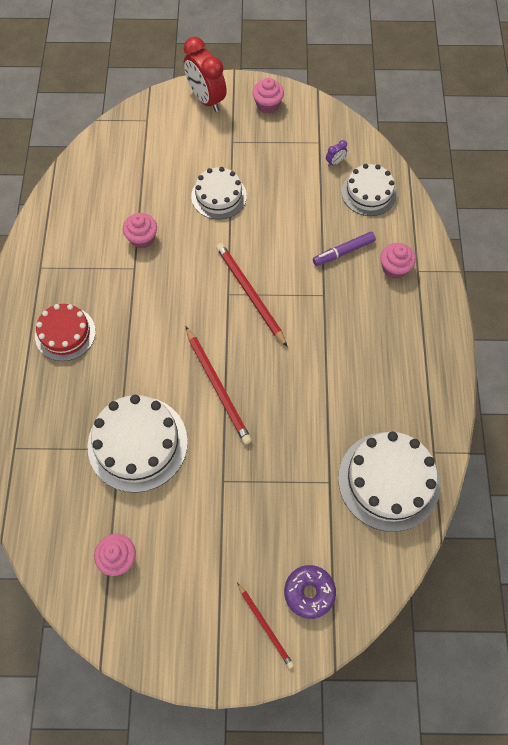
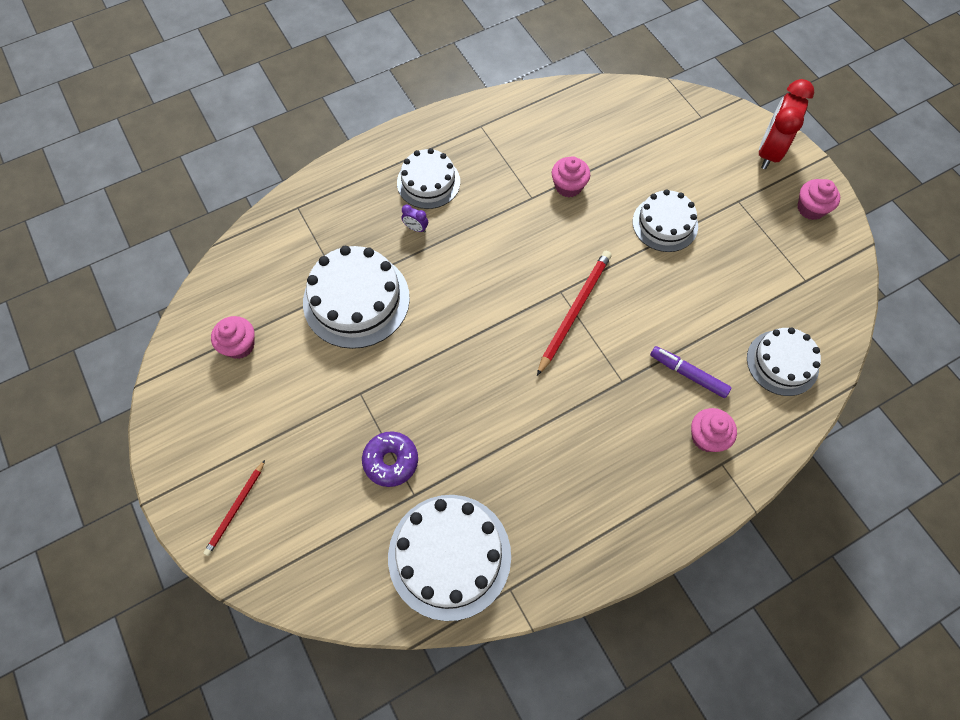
camera: 60 degrees right, 0 degrees up
(65, 333) = (428, 182): red cake -> white cake
(218, 387) = (454, 336): red pencil -> none
(309, 592) = (288, 534): purple donut -> purple donut (391, 461)
(335, 162) = (793, 309): purple clock -> purple clock (416, 228)

